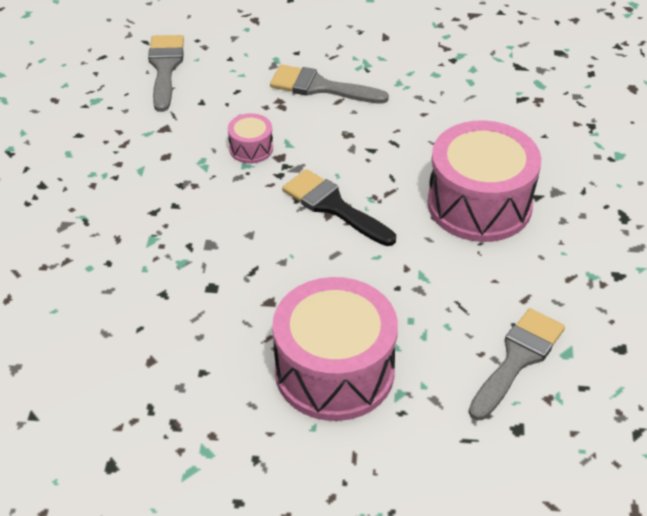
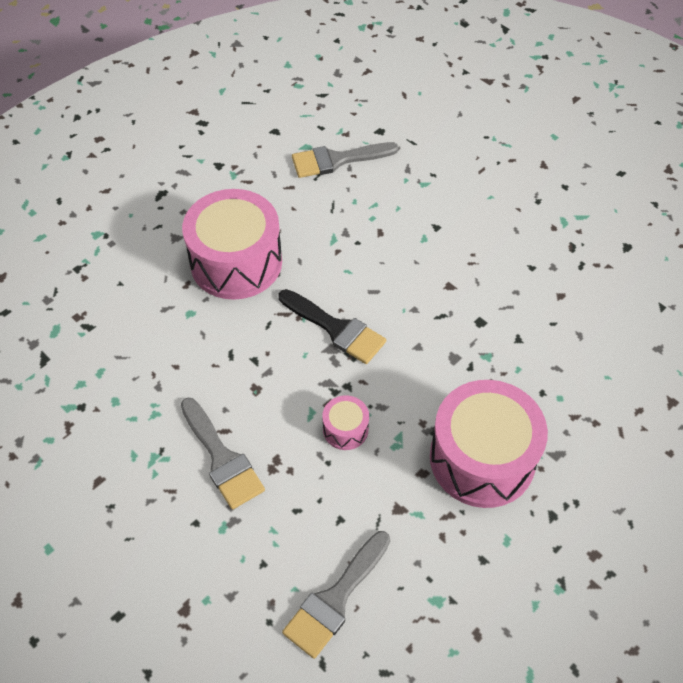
camera: 140 degrees left, 10 degrees up
(333, 206) = (336, 329): black brush -> black brush turned 45 degrees counterclockwise
(334, 371) = (449, 218): pink drum -> pink drum (482, 458)

